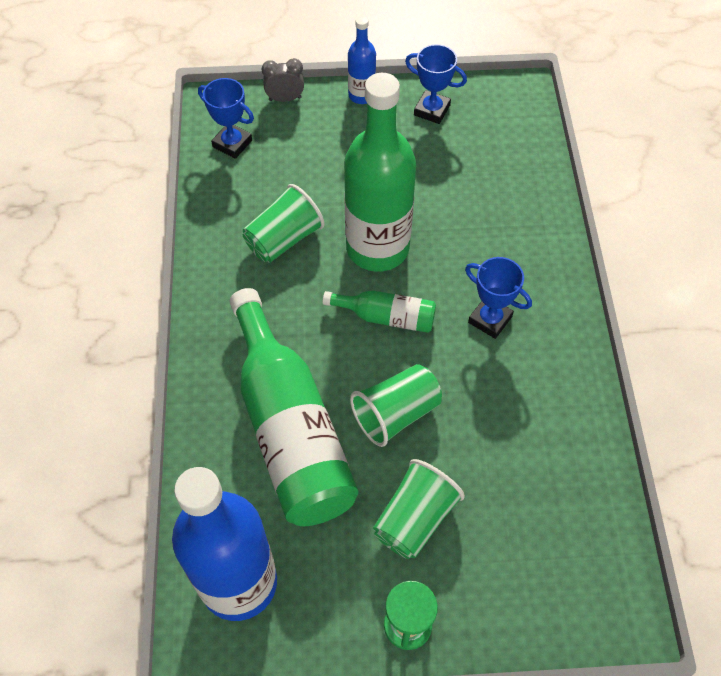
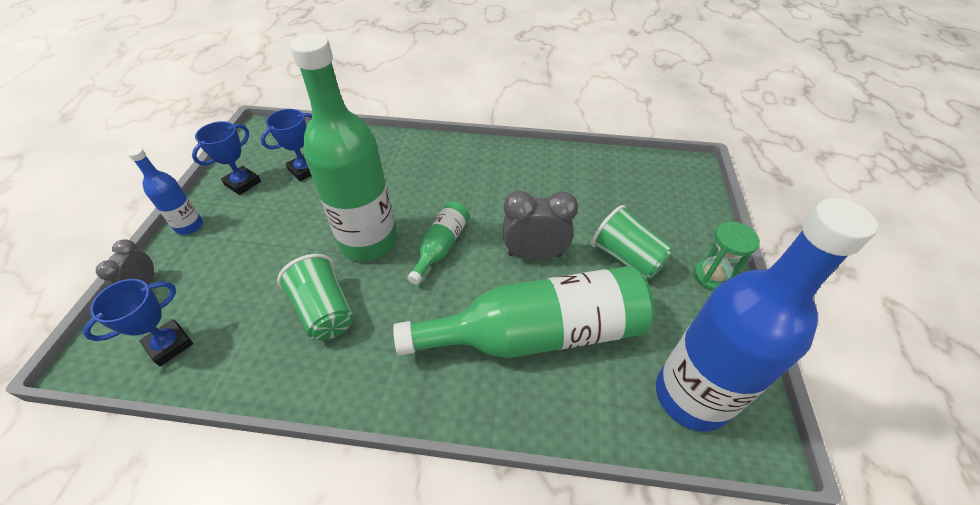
camera: 80 degrees left, 10 degrees down
(396, 414) = (534, 255): green cup -> grey clock
(490, 319) = (463, 186): blue trophy -> blue trophy (305, 170)

